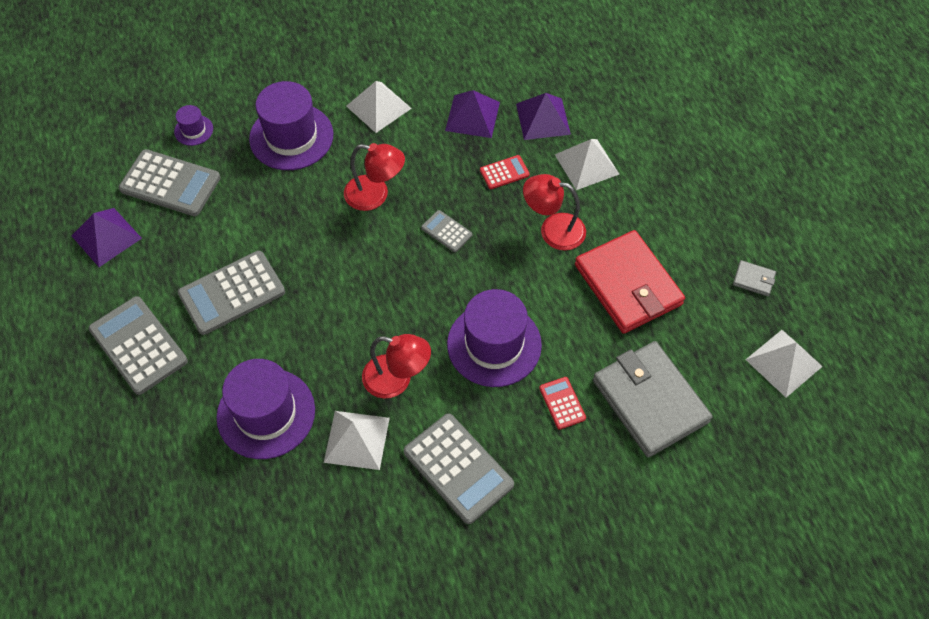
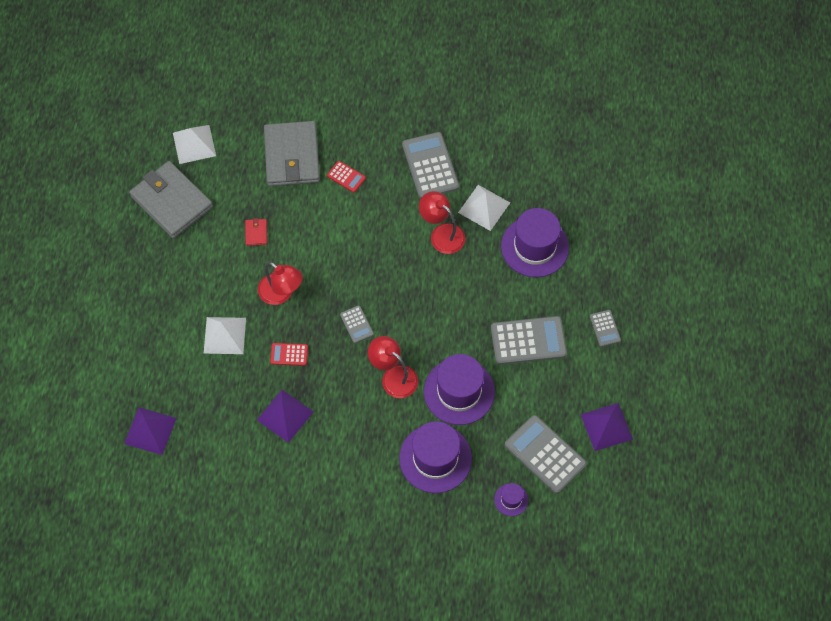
camera: 155 degrees left, 5 degrees up
(138, 345) = (605, 328): grey calculator -> grey calculator, size x0.51
(378, 107) = (354, 457): white pyramid -> none
(494, 344) = (368, 230): purple hat -> purple hat (459, 391)
(543, 119) = (232, 389): purple pyramid -> purple pyramid (150, 431)
(562, 403) = (346, 177): red calculator -> red calculator turned 60 degrees counterclockwise
(628, 285) = (256, 233): red wallet -> red wallet, size x0.40
(753, 279) = (172, 202): grey wallet -> grey wallet, size x2.50

